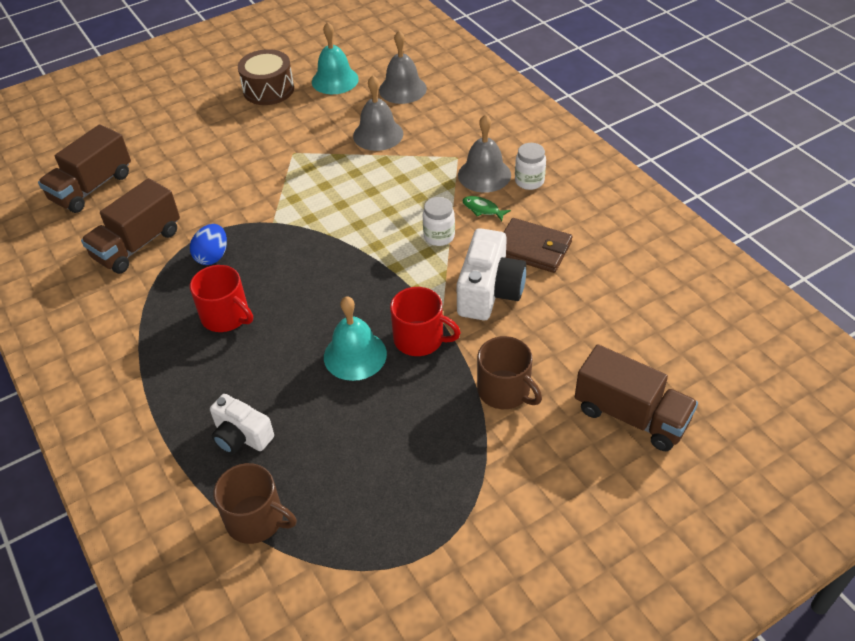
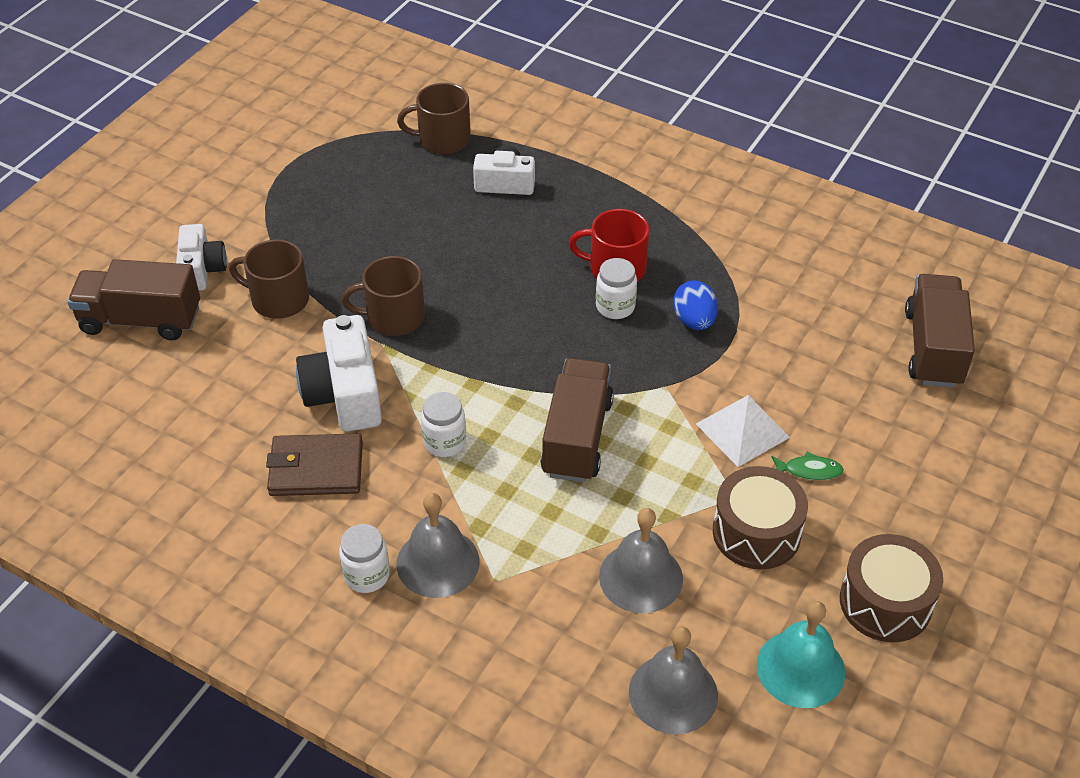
camera: 150 degrees right, 0 degrees up
(138, 245) = (792, 303): brown truck -> brown truck (577, 437)
(254, 182) = (742, 430): none -> white pyramid
(254, 286) = (615, 307): none -> white jar
(299, 134) = (756, 532): none -> brown drum
(355, 355) = (451, 279): turquoise bell -> none
(420, 339) = (394, 317): red mug -> brown mug
(482, 209) = (410, 503): green fish -> green fish (809, 470)
(561, 449) = (202, 270): none -> white camera

